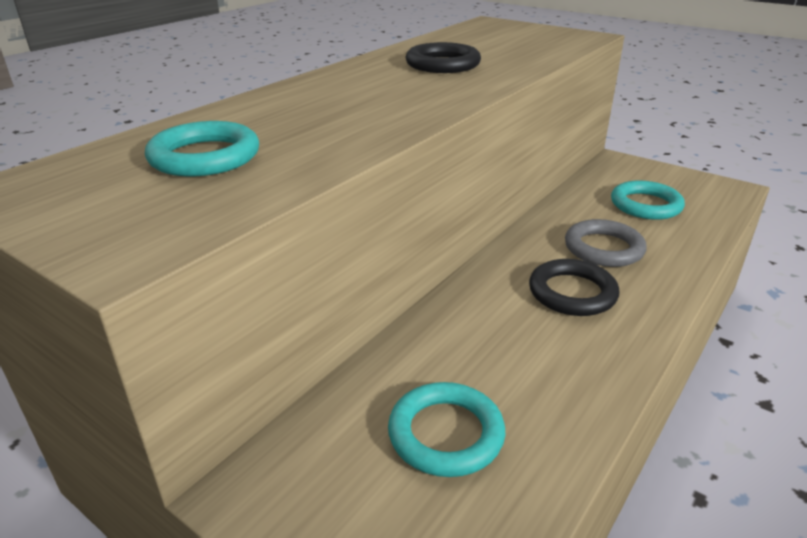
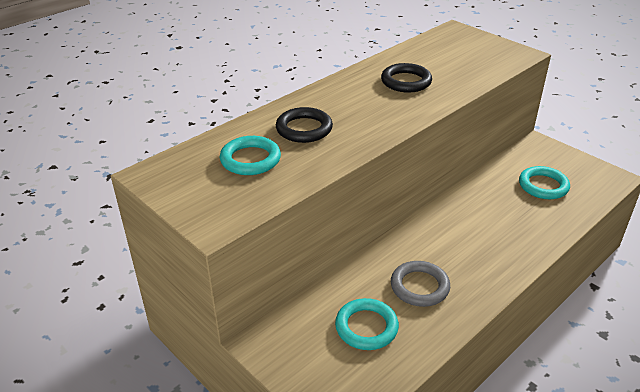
camera: 10 degrees right, 5 degrees up
(572, 293) = (466, 249): black ring -> black ring (304, 129)
(603, 248) = (499, 218): grey ring -> grey ring (419, 286)

